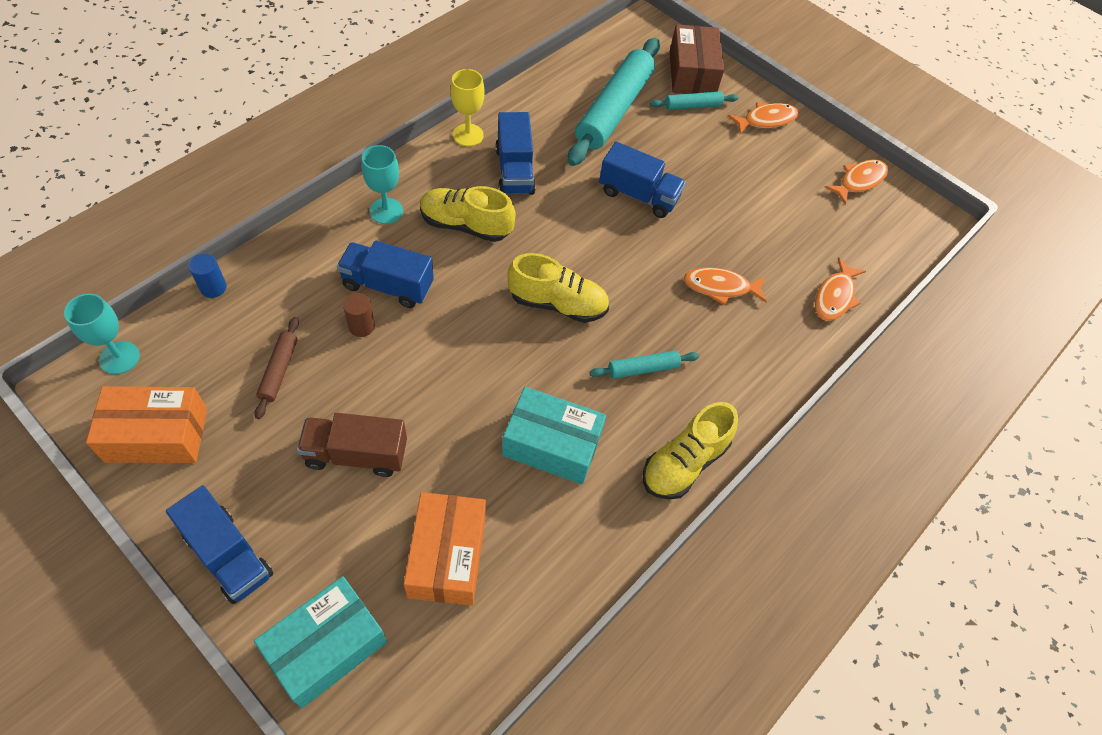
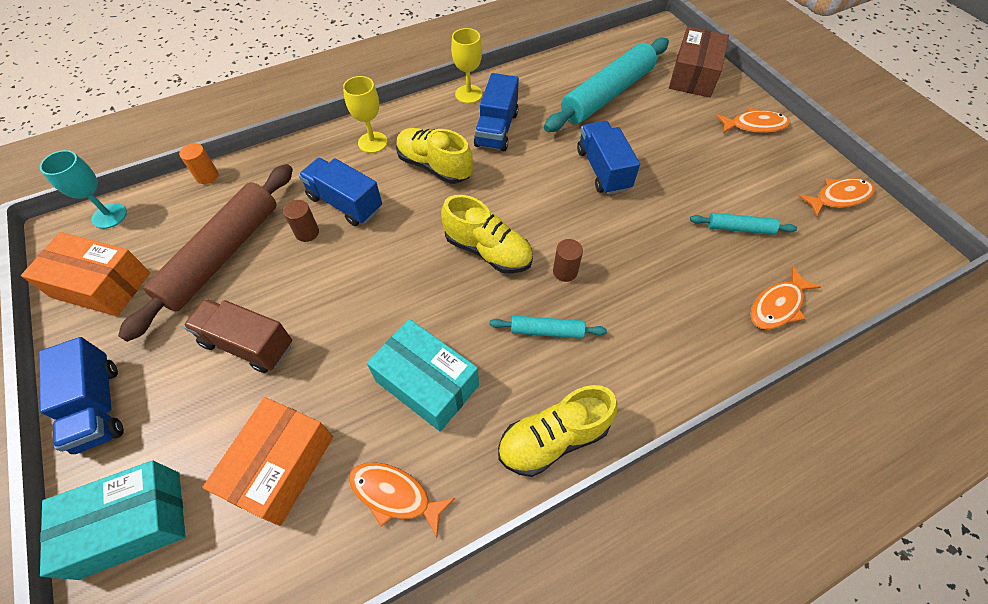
camera: 25 degrees right, 0 degrees up
(213, 287) = (207, 176): blue cylinder -> orange cylinder
(279, 370) = (222, 254): brown rolling pin -> brown rolling pin, size x2.18
(386, 211) = (372, 142): turquoise goblet -> yellow goblet
(638, 195) = (603, 170): blue truck -> blue truck turned 150 degrees counterclockwise
(639, 308) = (565, 271): none -> brown cylinder
(693, 106) = (684, 102): turquoise rolling pin -> turquoise rolling pin (739, 228)
(720, 287) = (655, 270): orange fish -> orange fish (395, 495)

